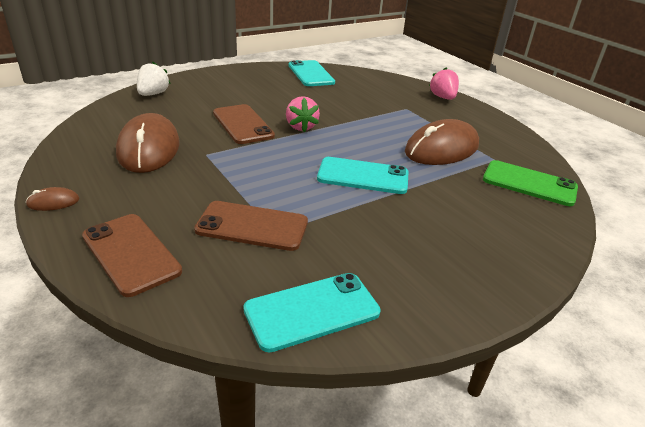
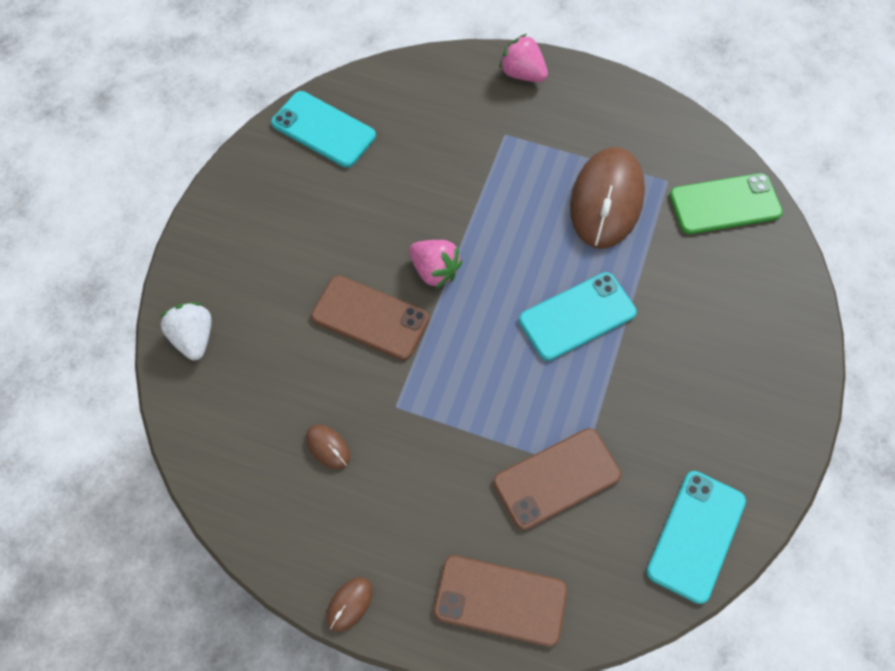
camera: 35 degrees left, 30 degrees up
(149, 148) = (328, 447): brown mouse -> brown mouse, size x0.41

